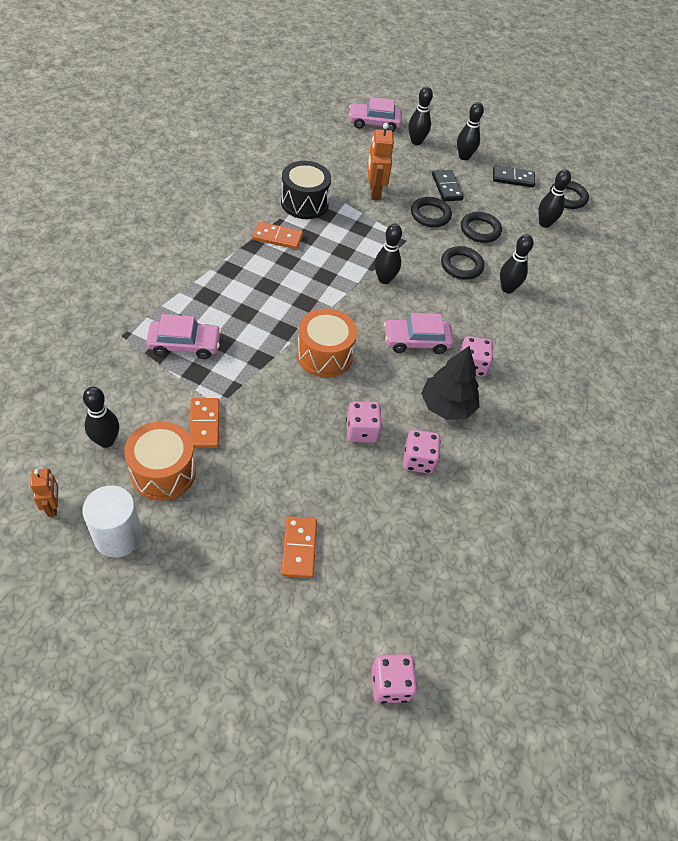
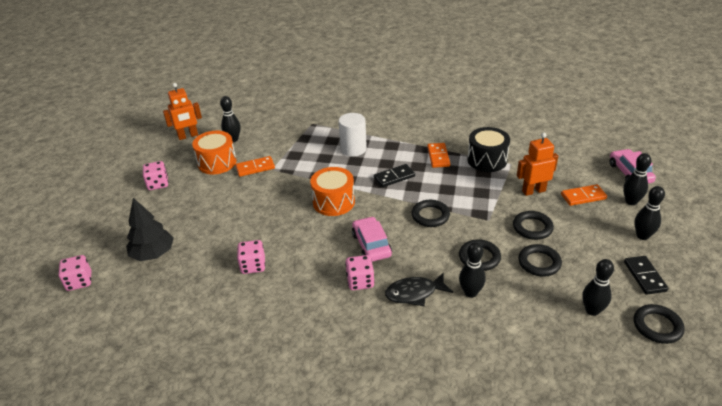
camera: 85 degrees right, 15 degrees down
(53, 506) = (188, 136): orange robot -> orange robot, size x1.58
(118, 536) = (172, 159): white cylinder -> white cylinder (353, 149)
(184, 345) = (315, 145): pink car -> none
(299, 548) = (172, 224): orange domino -> orange domino (583, 196)
(361, 431) = (271, 233): pink dice -> pink dice (158, 184)
(384, 279) = (430, 216): black bowling pin -> black ring
(447, 187) = (582, 232): black domino -> black domino (394, 177)
(447, 406) = (310, 273): black tree -> black tree (153, 254)
(499, 328) = (414, 293): none -> black fish

